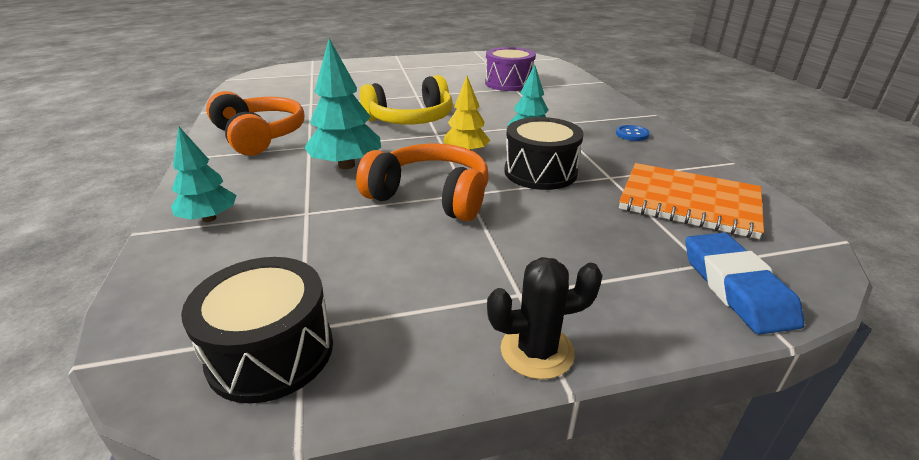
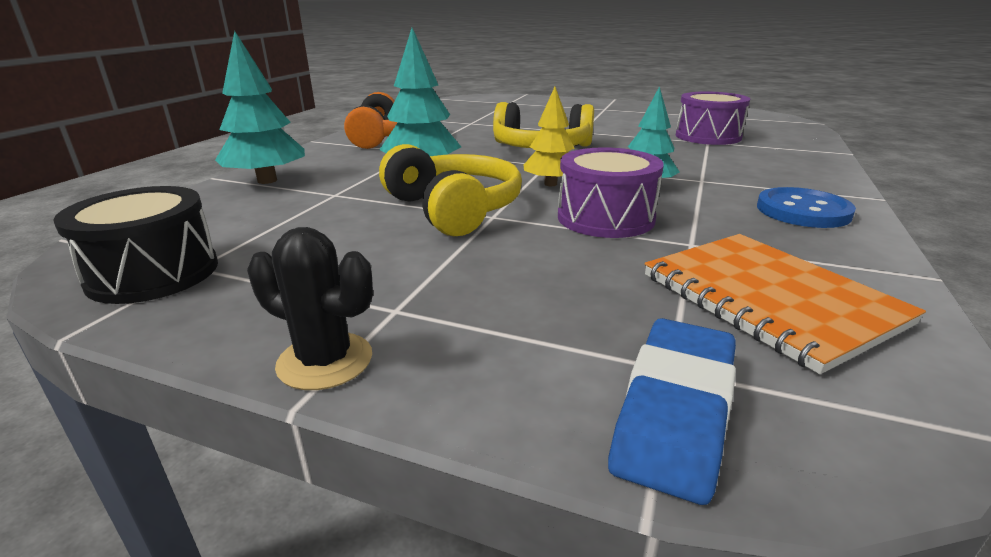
camera: 35 degrees right, 5 degrees down
(209, 218) = (267, 180): turquoise tree -> turquoise tree, size x1.50
(431, 196) = (453, 209): orange headphones -> yellow headphones
(540, 172) = (605, 218): black drum -> purple drum
(632, 134) = (803, 211): blue button -> blue button, size x1.77

